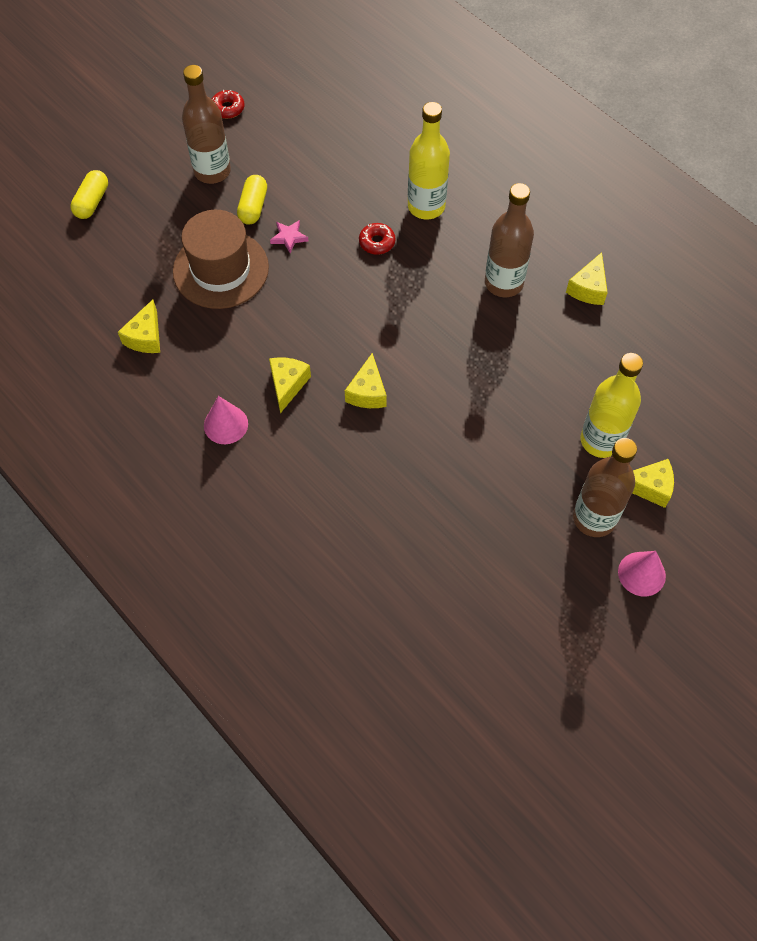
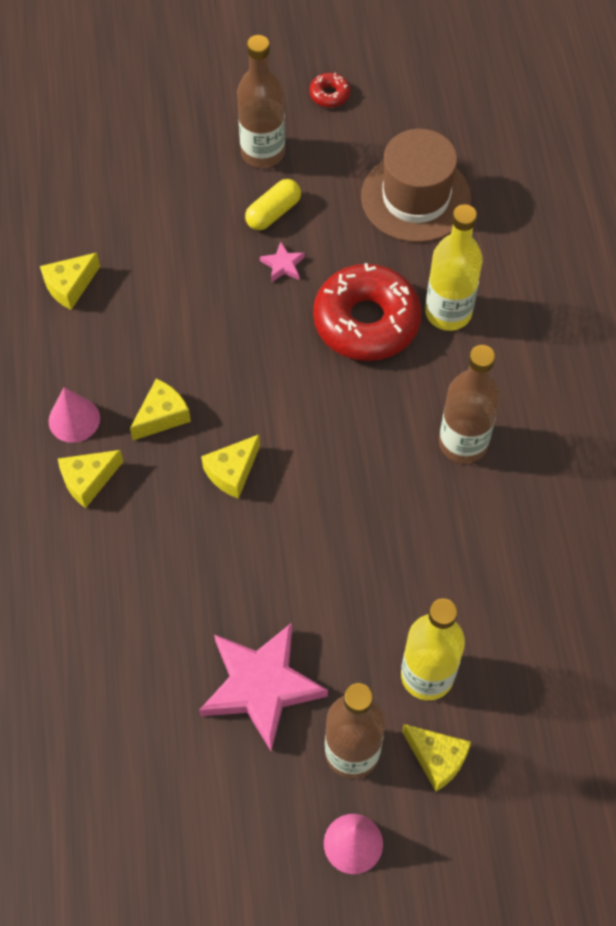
camera: 35 degrees right, 0 degrees up
(92, 202) = (126, 121): yellow capsule -> none
(221, 269) = (191, 259): brown hat -> brown hat (416, 197)
(377, 242) = (366, 321): red donut -> red donut, size x2.39
(502, 516) = (261, 686): none -> pink star
(588, 288) = (550, 504): yellow cheese -> yellow cheese (88, 480)

